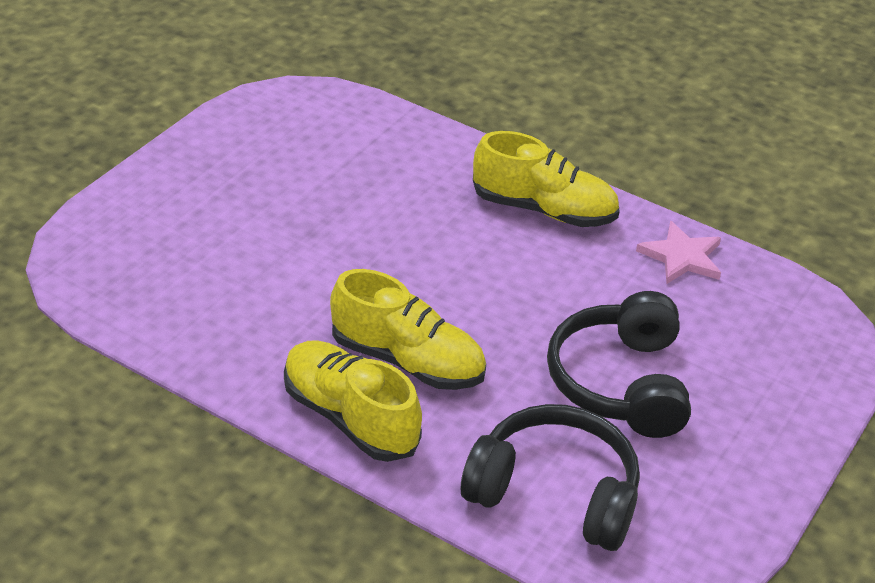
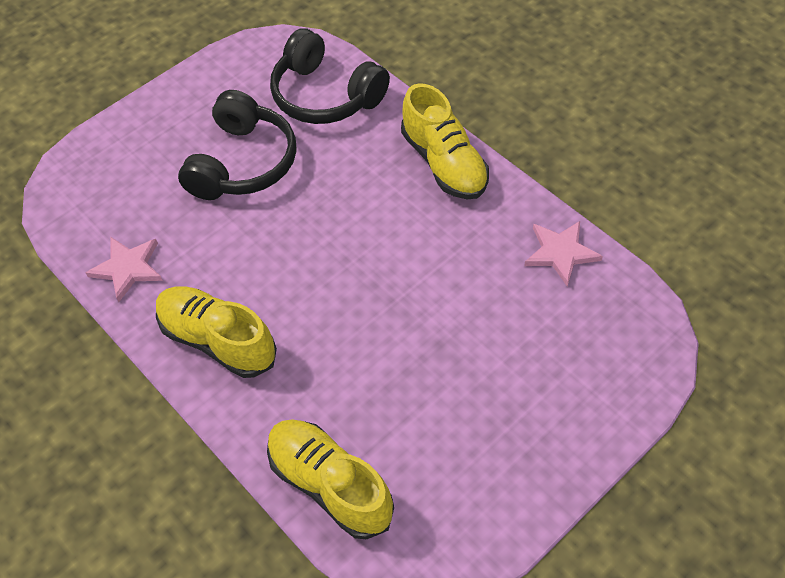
camera: 160 degrees left, 15 degrees up
(182, 331) = (560, 253): none -> pink star
(407, 361) = (390, 202): yellow shoe -> yellow shoe (330, 484)

